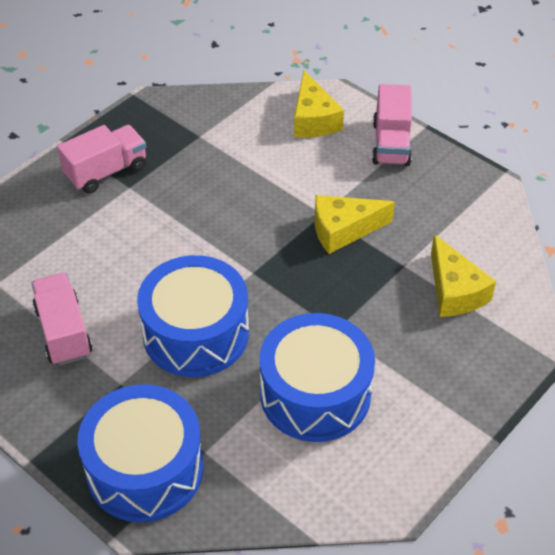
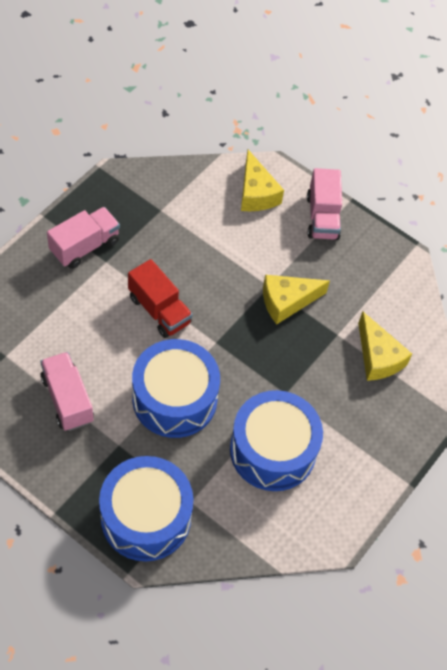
camera: 10 degrees left, 10 degrees up
(187, 238) = (159, 310): none -> red truck

